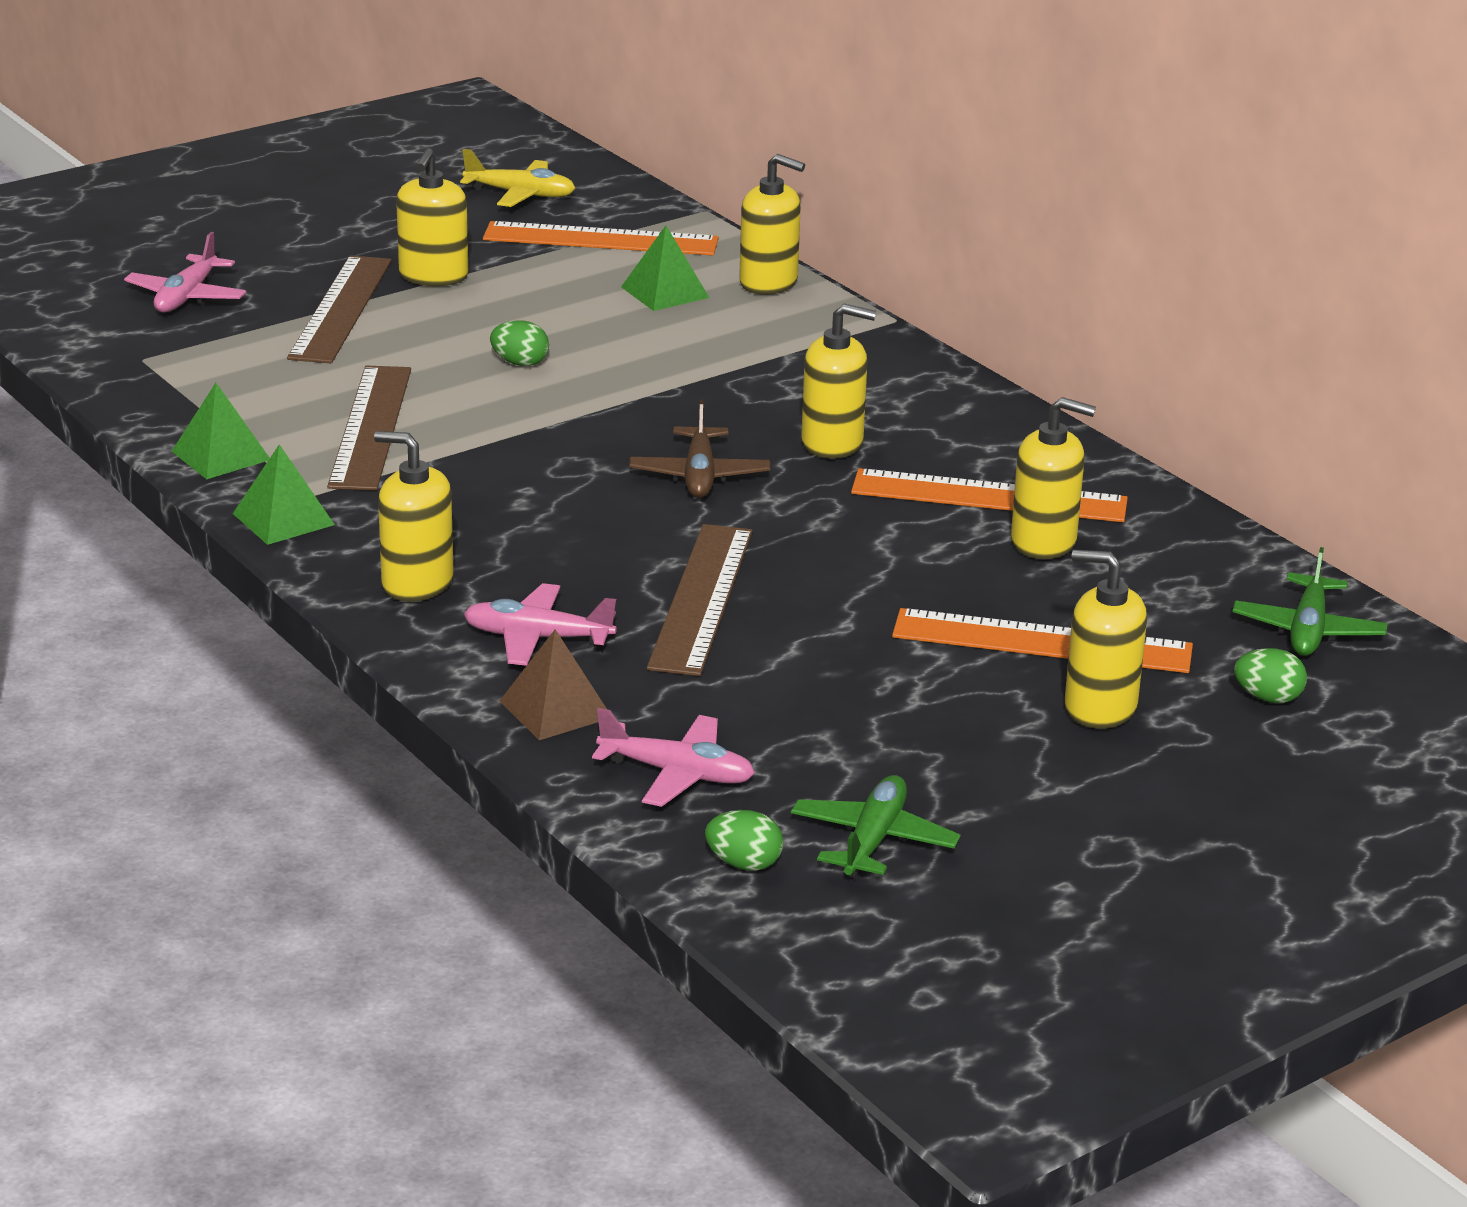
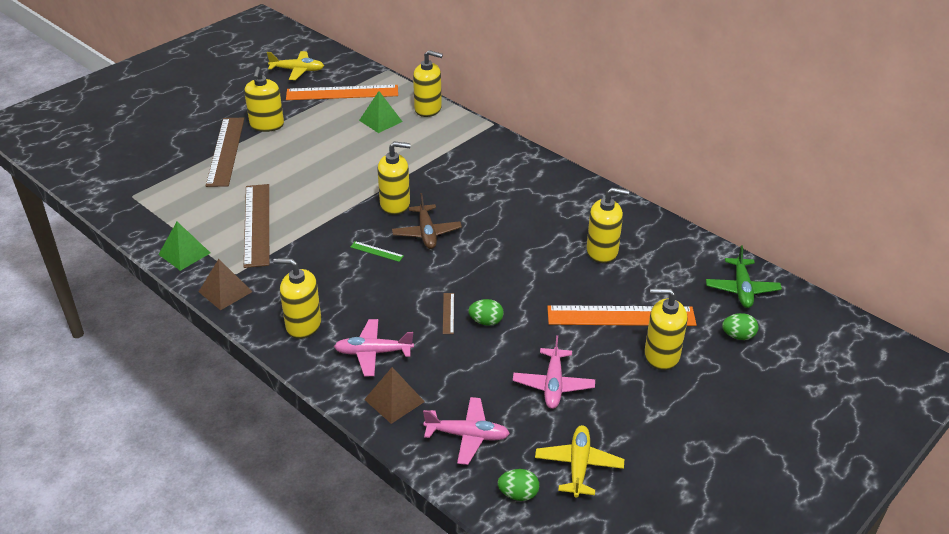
camera: 10 degrees left, 10 degrees up
(186, 297) = (147, 153): pink plane -> pink plane (553, 385)
(283, 519) = (225, 291): green pyramid -> brown pyramid
(520, 363) = (321, 173): green egg -> green egg (486, 321)
(591, 492) = (376, 251): none -> green ruler
(701, 598) = (448, 313): brown ruler -> brown ruler, size x0.41
(832, 443) = (485, 203): yellow soap dispenser -> yellow soap dispenser (395, 204)
(873, 840) = (578, 465): green plane -> yellow plane
(989, 497) = (568, 227): orange ruler -> none

